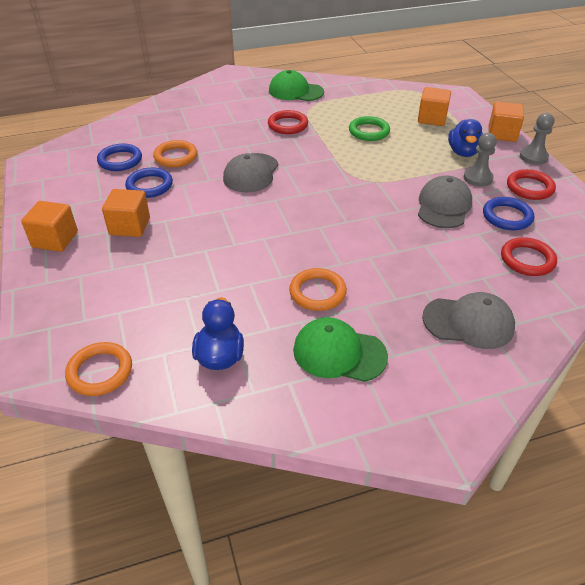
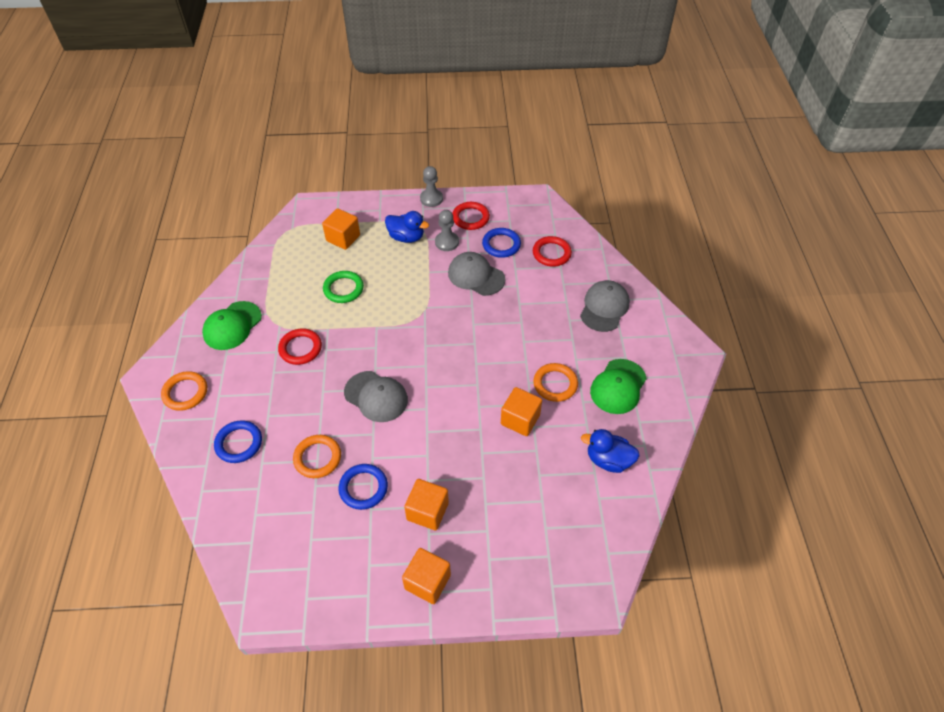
camera: 75 degrees left, 10 degrees up
(100, 371) = (609, 545): orange ring -> orange ring (185, 392)
(120, 160) = (301, 513): blue ring -> blue ring (239, 443)
(502, 134) = (390, 203): orange cube -> orange cube (520, 419)

